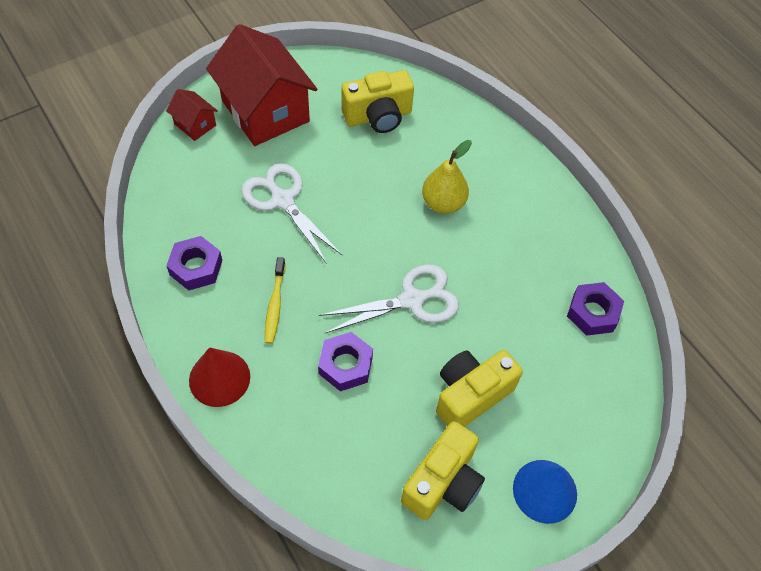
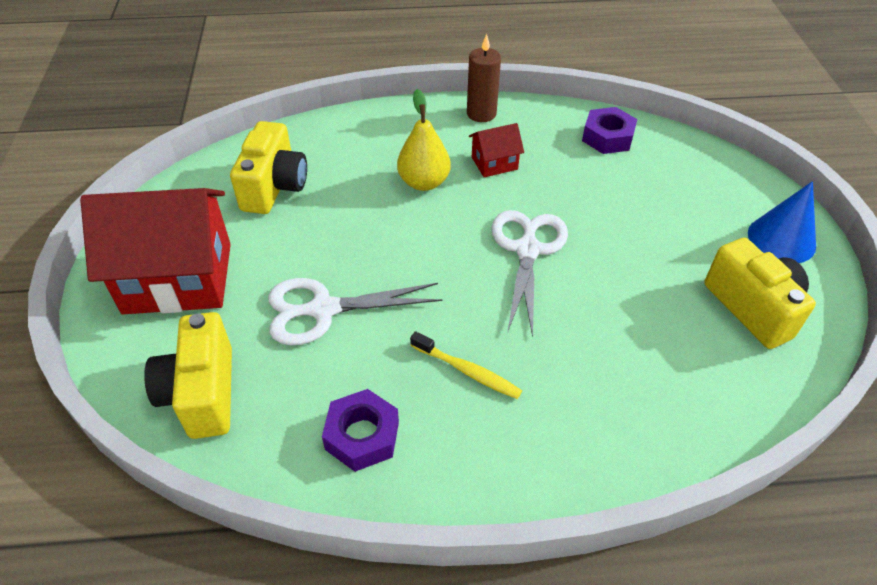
camera: 60 degrees left, 10 degrees down
(195, 124) = (133, 356): red house -> red house (494, 163)
(219, 378) = (543, 468): red cone -> none
(345, 365) = (581, 335): purple nut -> none
(470, 395) = (661, 249): yellow camera -> yellow camera (202, 393)
(556, 207) = (481, 114): none -> brown candle

